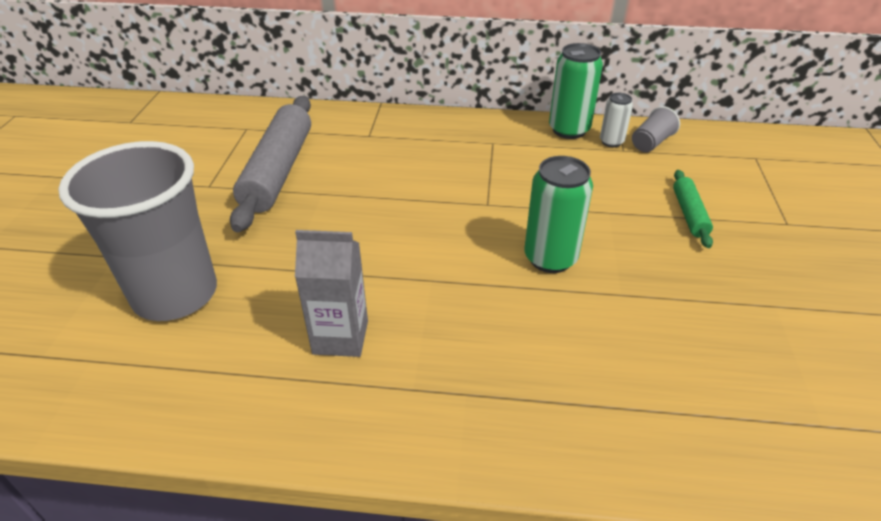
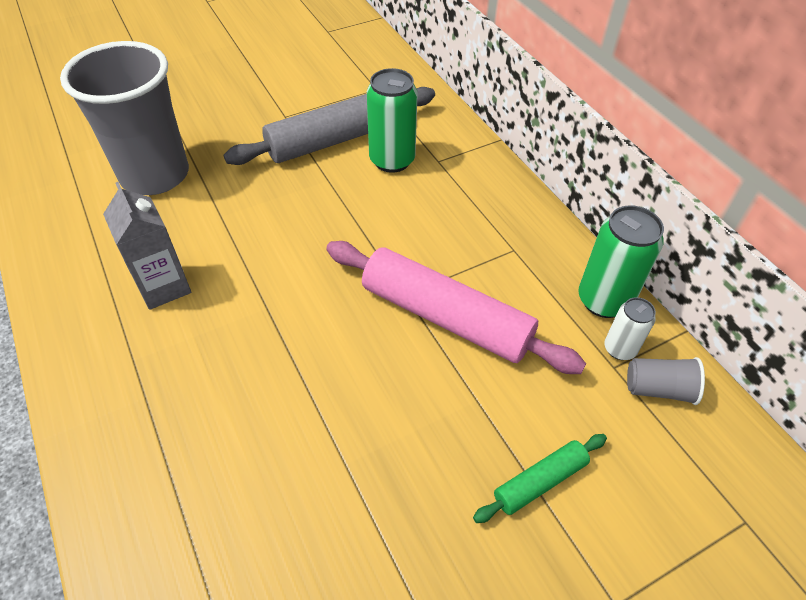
camera: 55 degrees right, 10 degrees up
(526, 195) = (445, 317): none -> pink rolling pin
(550, 258) = (358, 381): green can -> green can (392, 160)

